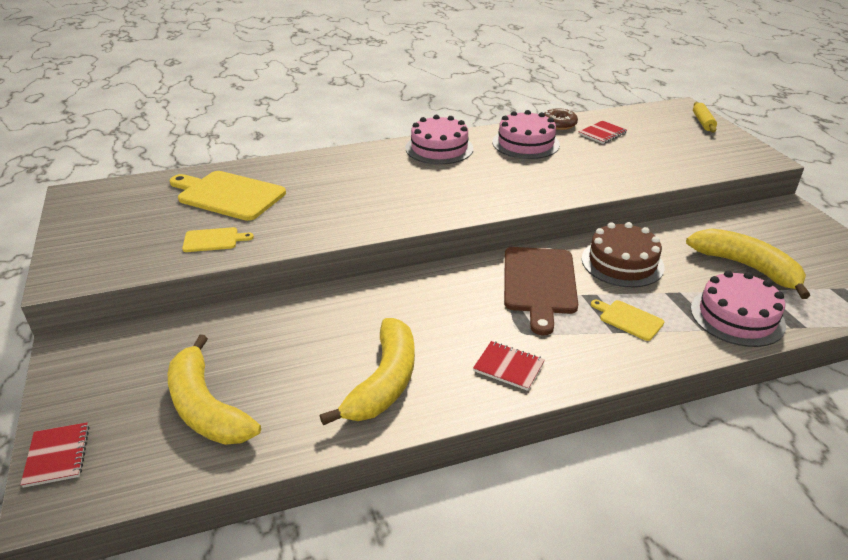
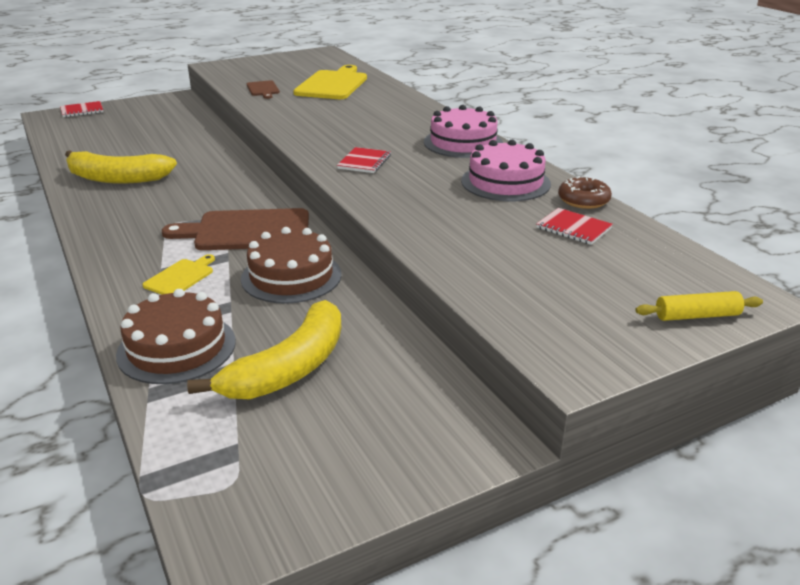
camera: 80 degrees right, 5 degrees down
(206, 407) = (109, 134): yellow banana -> none
(213, 240) = (263, 89): yellow cutting board -> brown cutting board
(508, 367) = (121, 221): red notebook -> red notebook (364, 162)
(737, 316) = (176, 347): pink cake -> brown cake

